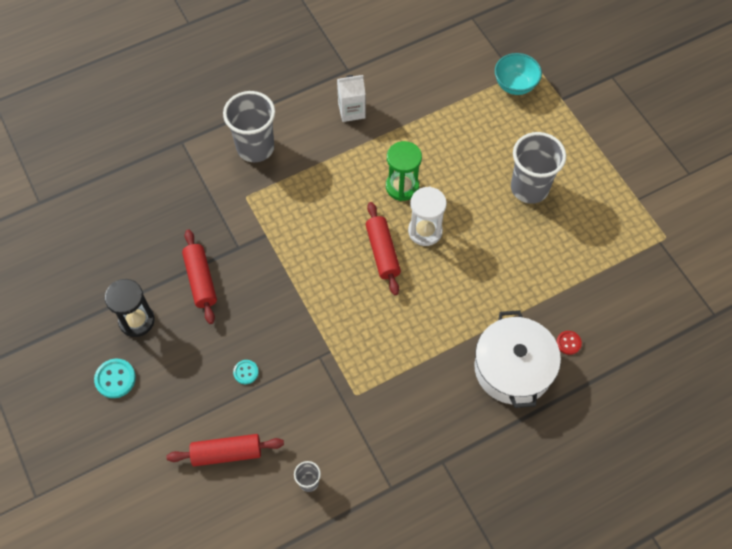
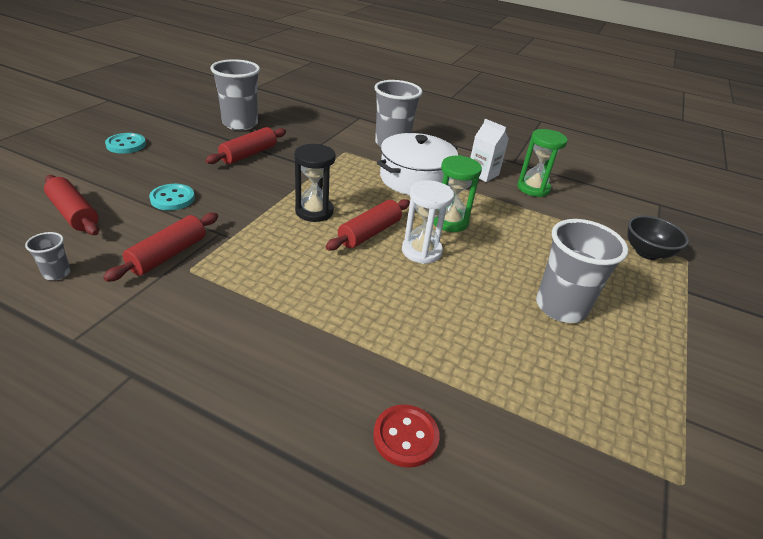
camera: 50 degrees right, 25 degrees down
(129, 260) = (240, 124): none -> grey cup
(137, 321) = (188, 139): black hourglass -> black hourglass (314, 211)
(246, 372) = (172, 199): turquoise button -> turquoise button, size x1.60
(328, 402) = (168, 255): none -> red rolling pin
(396, 90) = (533, 188): none -> green hourglass
(513, 368) = (318, 390): white pot -> white pot (415, 179)
(515, 85) = (646, 253): turquoise bowl -> black bowl
(568, 343) = (405, 437): red button -> red button, size x1.60

